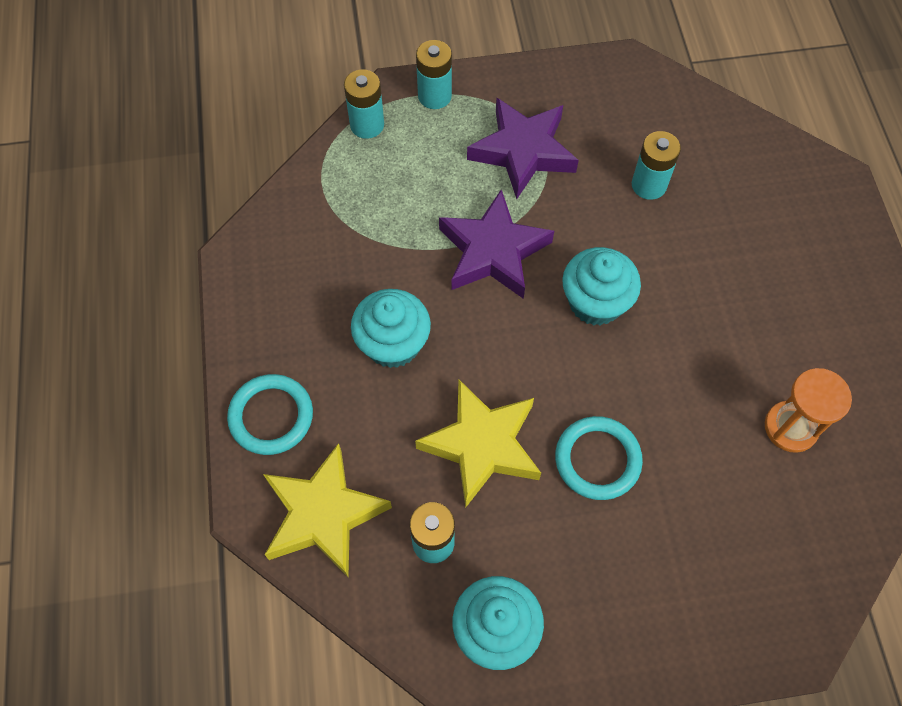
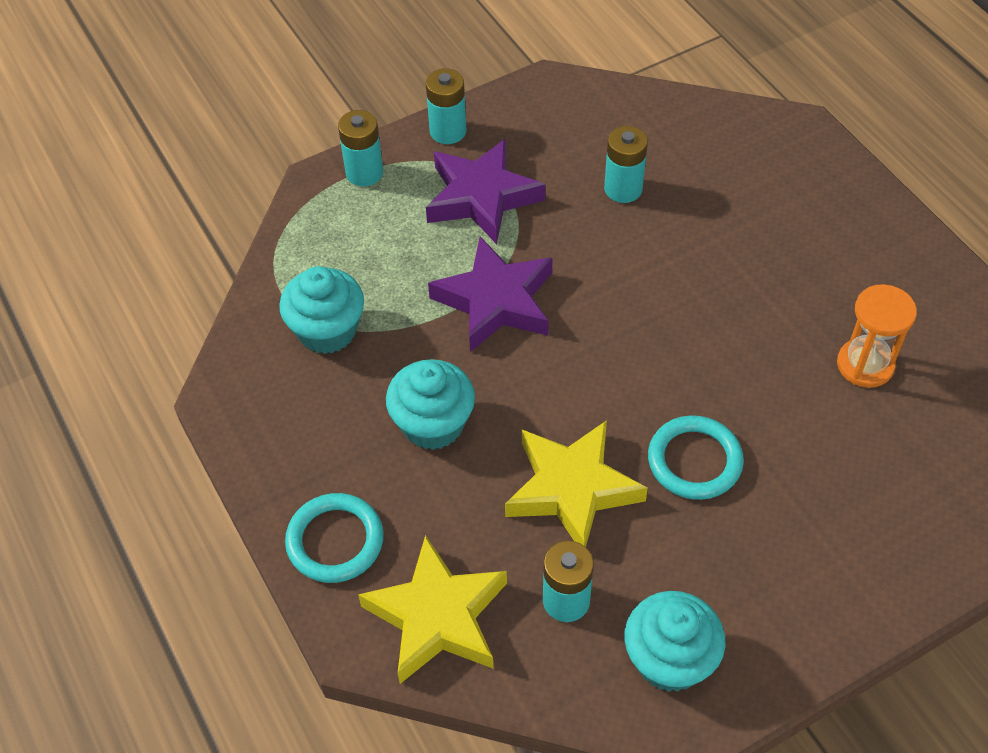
camera: 20 degrees left, 10 degrees down
(367, 125) = (305, 222): turquoise battery -> turquoise battery (448, 131)
(595, 302) = (622, 314): turquoise cupcake -> turquoise cupcake (327, 330)

